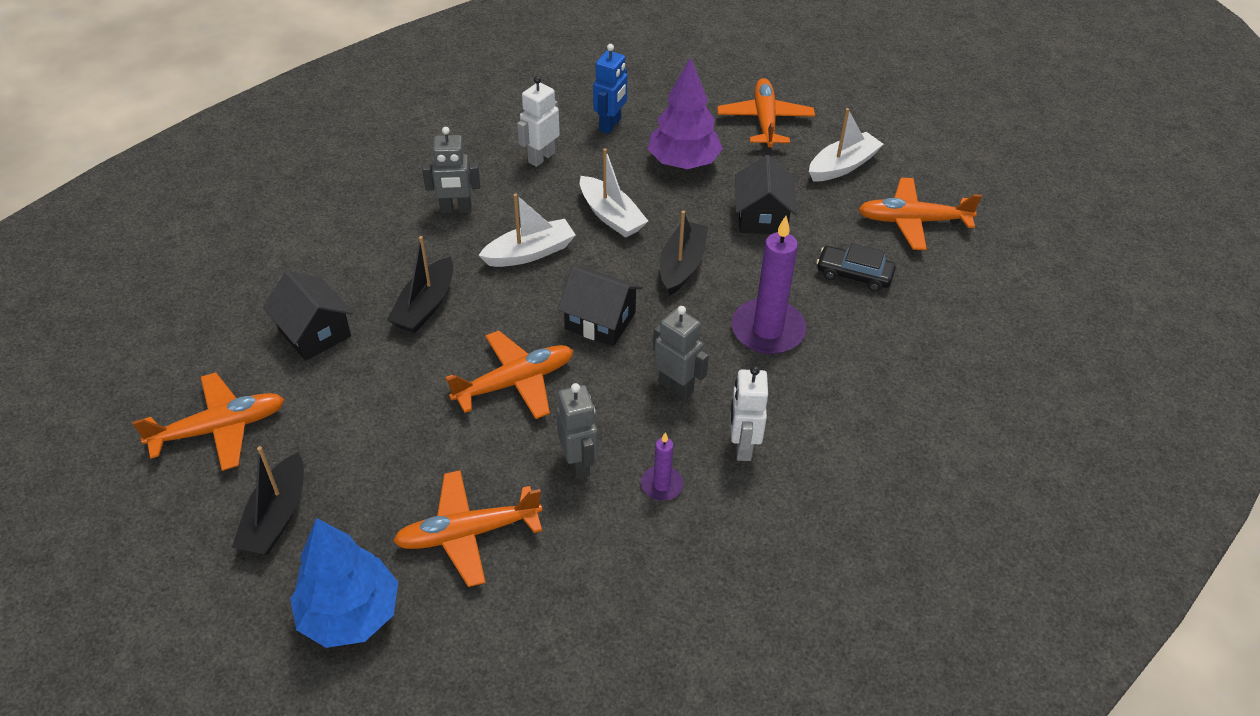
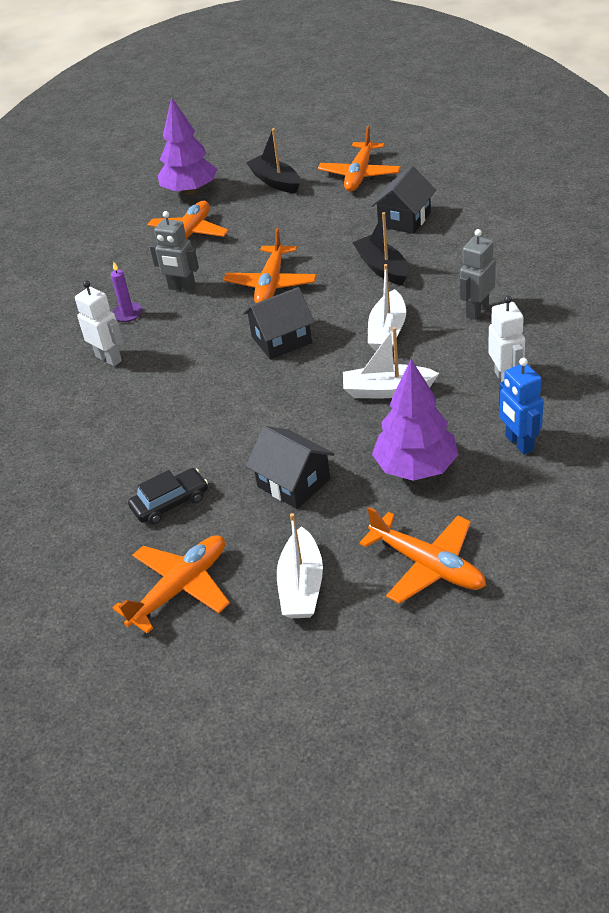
camera: 135 degrees right, 5 degrees down
(314, 333) = (404, 219): black house -> black house turned 60 degrees counterclockwise
(350, 614) = (190, 191): blue tree -> purple tree
(676, 387) = (186, 350): grey robot -> none
(682, 265) = (290, 405): black boat -> none
(767, 330) = (178, 419): purple candle -> none

